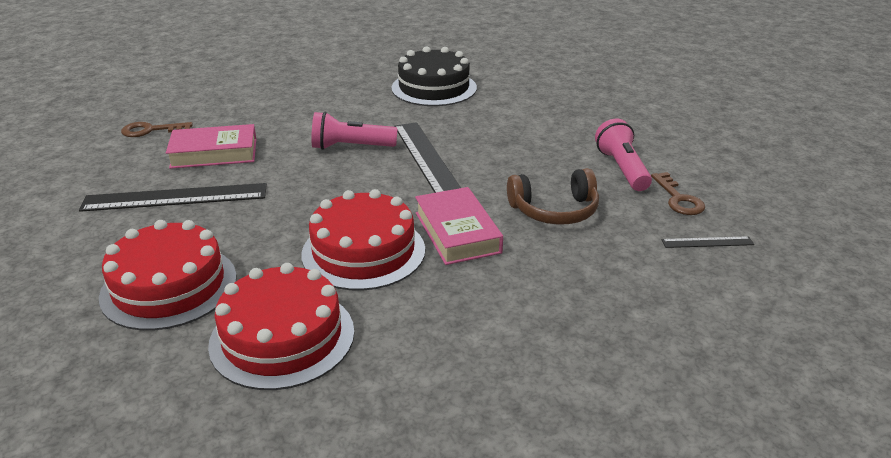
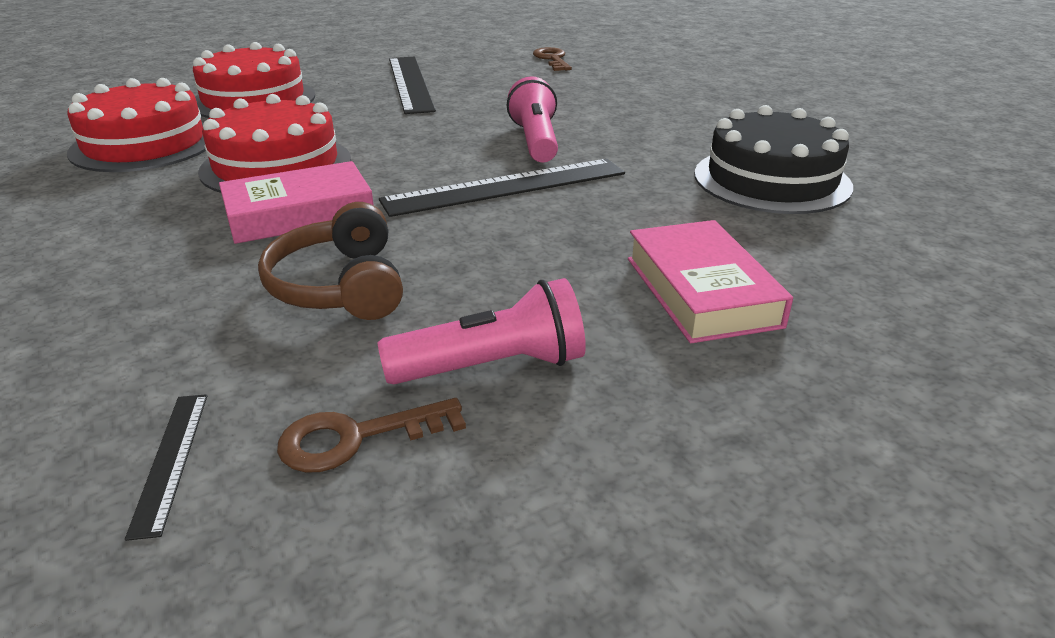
camera: 85 degrees right, 0 degrees up
(214, 153) = (506, 85): pink book -> pink book (701, 291)

